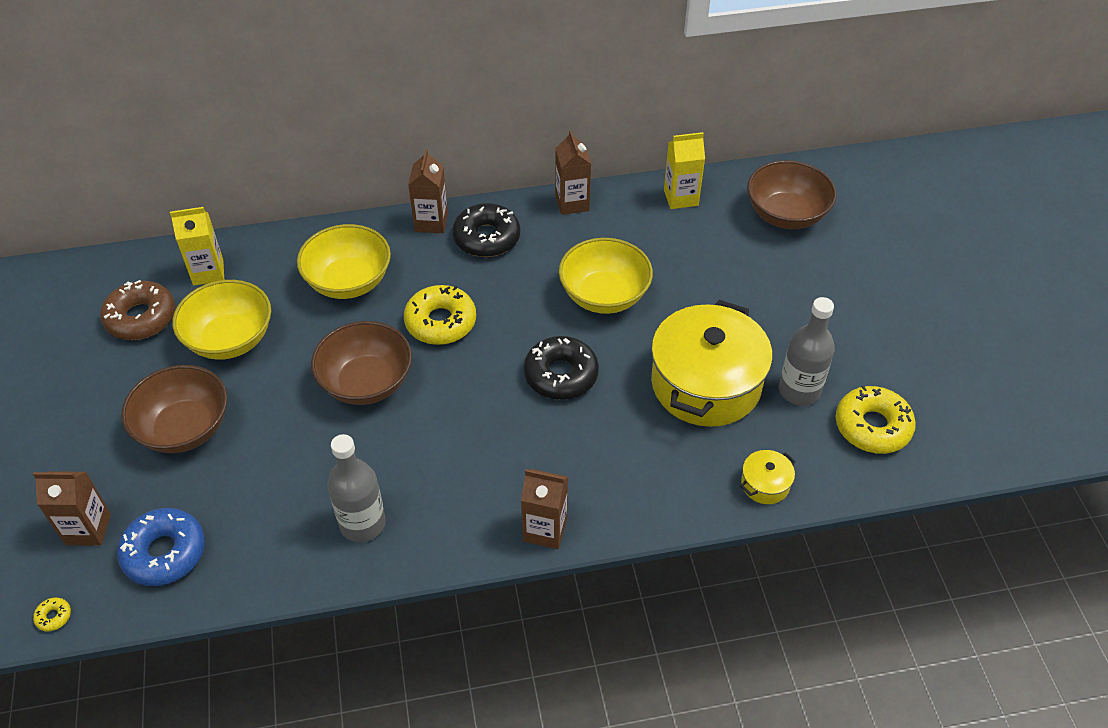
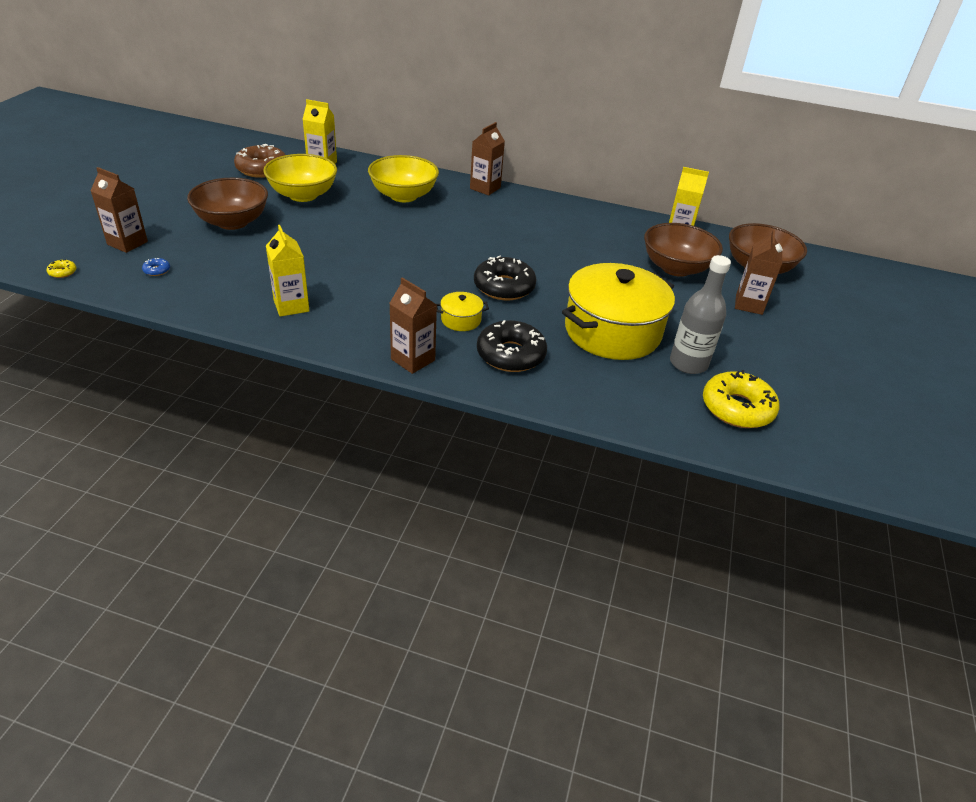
camera: 25 degrees right, 10 degrees down
(164, 553) = (157, 270): blue donut -> blue donut, size x0.41
(362, 524) = (291, 306): grey bottle -> yellow carton
(366, 383) = (366, 243): brown bowl -> brown bowl (676, 268)
(440, 322) = (444, 233): yellow donut -> none
(486, 238) = (516, 206): black donut -> black donut (510, 355)
(572, 203) = (593, 210): brown carton -> brown carton (749, 304)
(604, 295) = (574, 260): yellow bowl -> none
(765, 484) = (611, 405): yellow pot -> yellow pot (461, 320)

